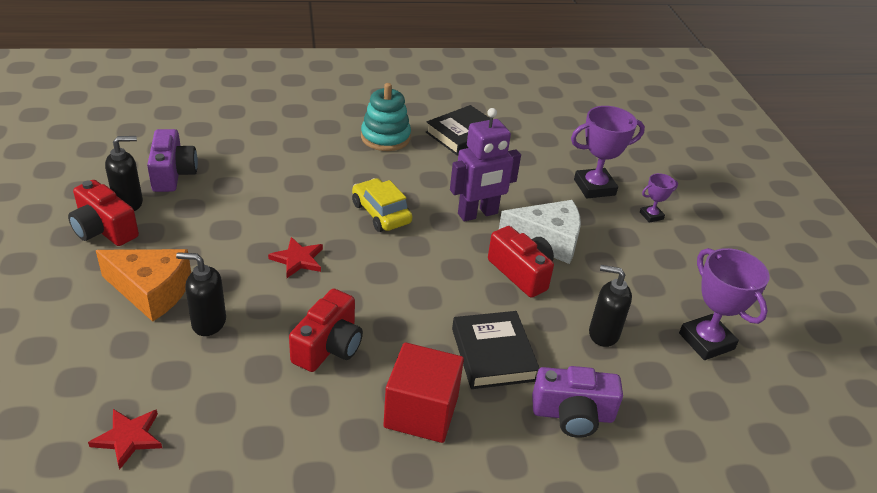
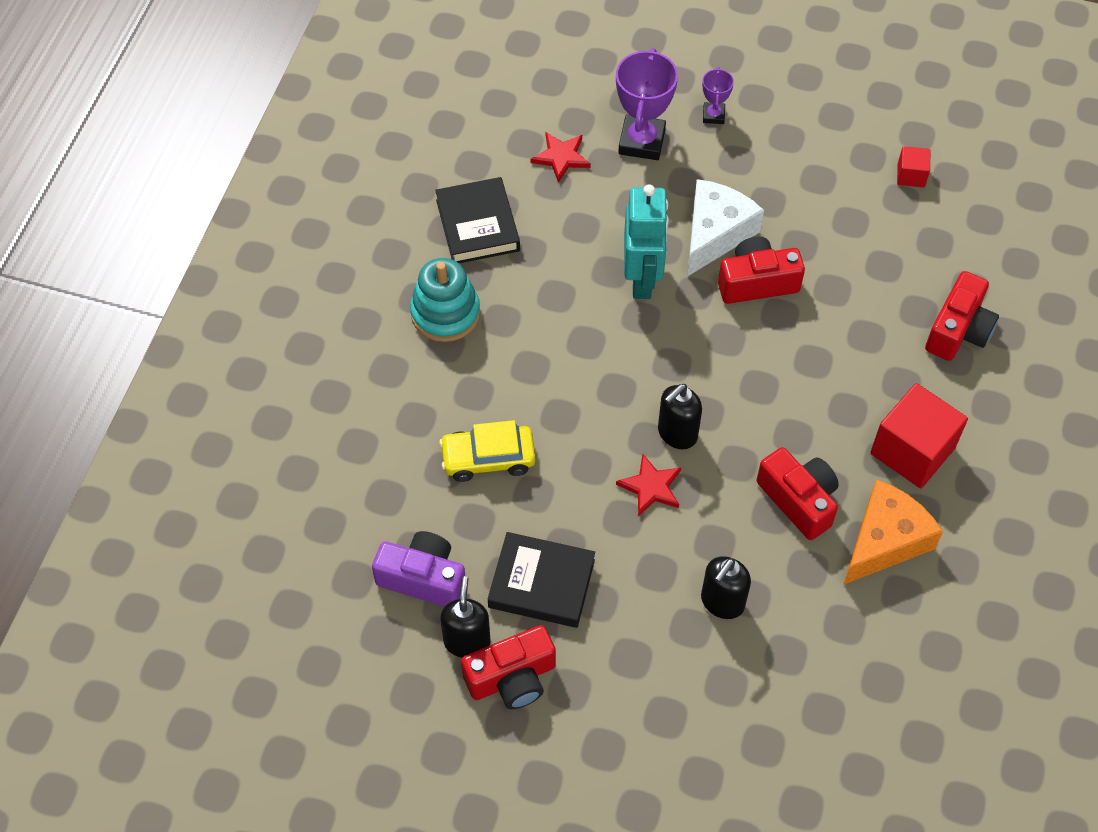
camera: 60 degrees left, 20 degrees up
(129, 438) = (858, 708): red star -> red star (561, 157)
(151, 291) = (648, 647): orange cheese -> orange cheese (885, 541)
(381, 213) = (601, 375): yellow car -> yellow car (488, 458)
(478, 214) = (642, 279): purple robot -> turquoise robot
(493, 354) = (862, 360): black book -> black book (541, 583)
(572, 414) = (958, 330): purple camera -> red camera
(603, 334) = (870, 254): black soap dispenser -> black soap dispenser (677, 434)
(706, 341) = (911, 175): purple trophy -> red cube

